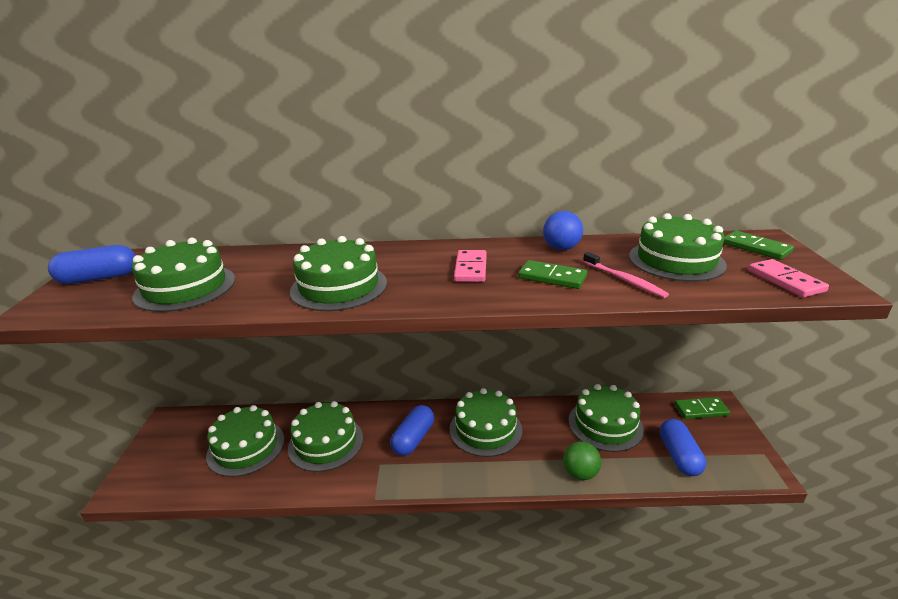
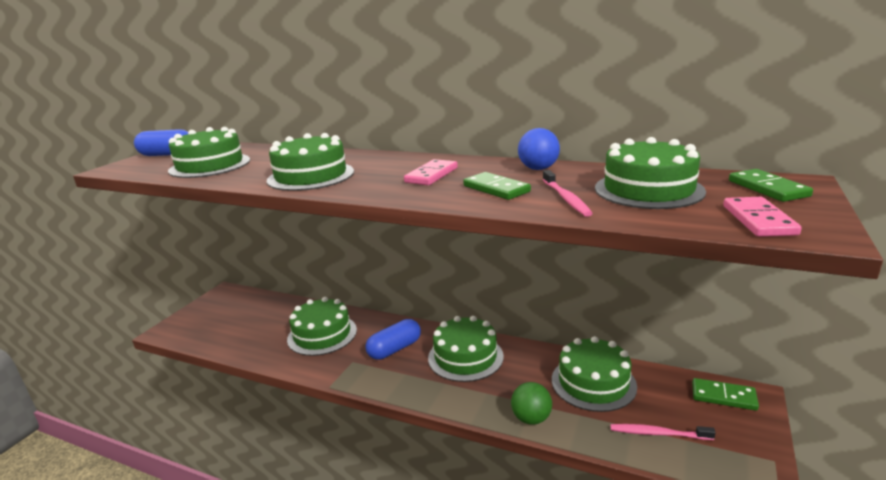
camera: 25 degrees right, 5 degrees down
(246, 447) = (262, 323): green cake -> none
(679, 456) = (658, 433): blue capsule -> pink toothbrush

